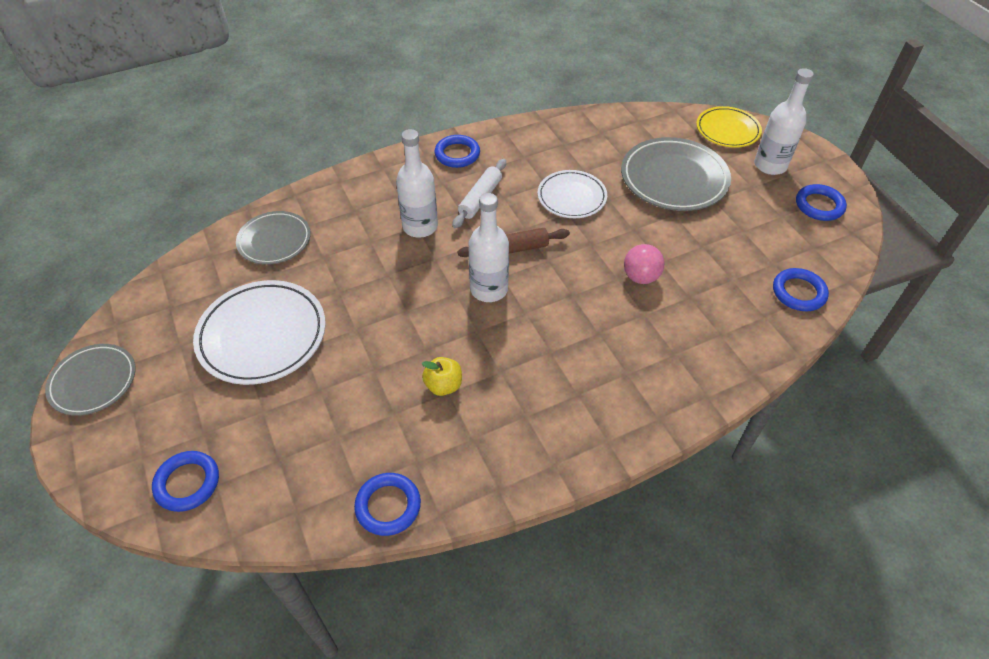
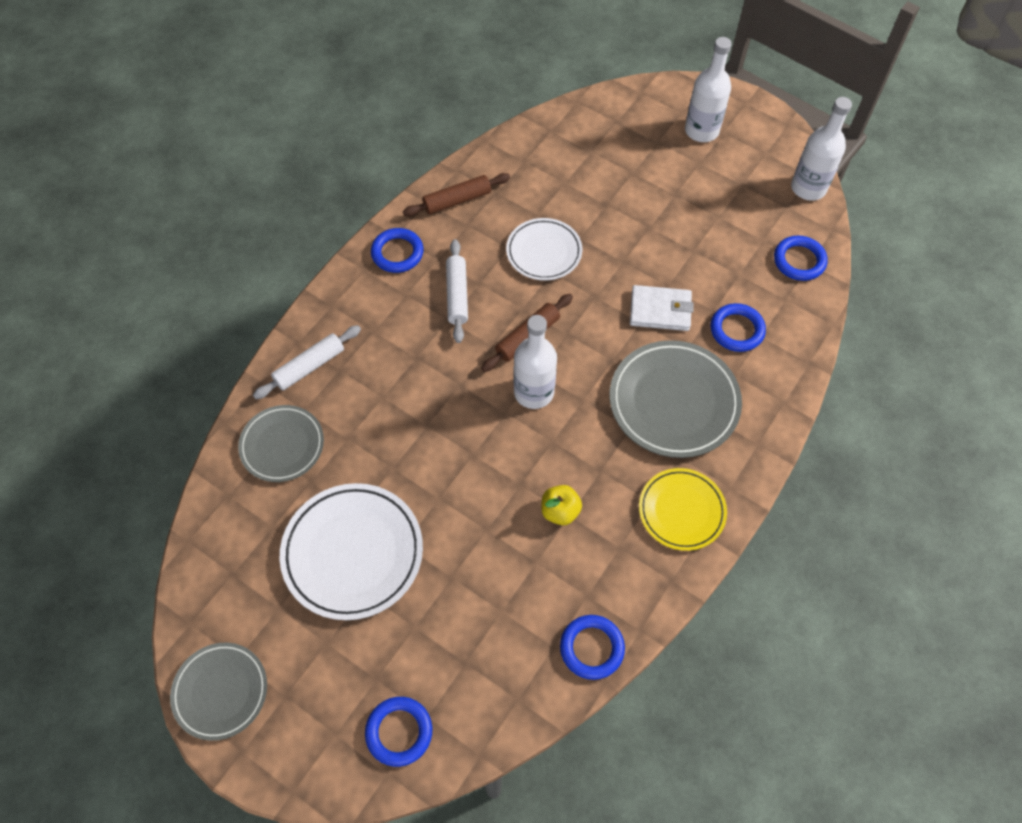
camera: 30 degrees left, 10 degrees up
(335, 199) = (309, 366): none -> white rolling pin
(420, 226) = (420, 356): white bottle -> white bottle (808, 188)
(529, 138) = (457, 200): none -> brown rolling pin
(640, 277) = (660, 310): pink ball -> white wallet
(674, 178) = (625, 186): grey plate -> grey plate (674, 402)
(727, 130) = (641, 105): yellow plate -> yellow plate (681, 511)
(819, 205) = (767, 158): blue ring -> blue ring (737, 330)

